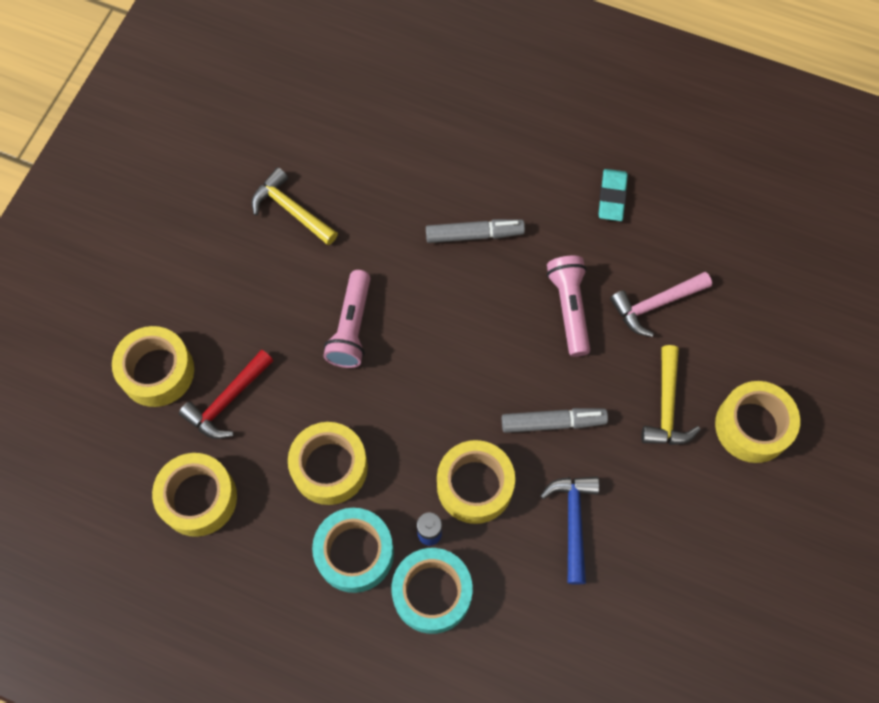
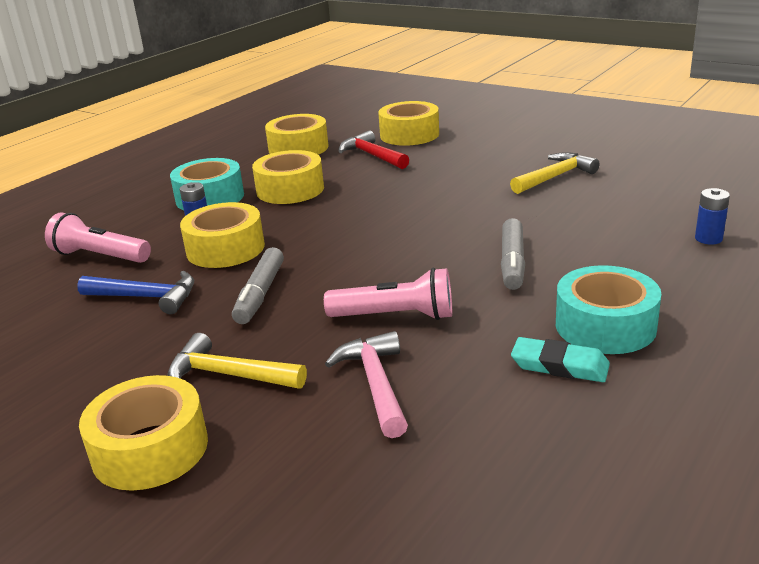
camera: 105 degrees right, 40 degrees down
(351, 327) = (420, 200): pink flashlight -> pink flashlight (100, 256)
(418, 99) = (708, 238): none -> blue battery
(432, 593) = (147, 226): turquoise tape -> turquoise tape (605, 326)

